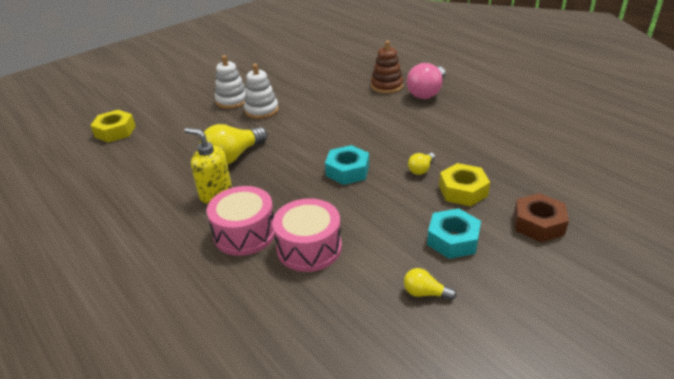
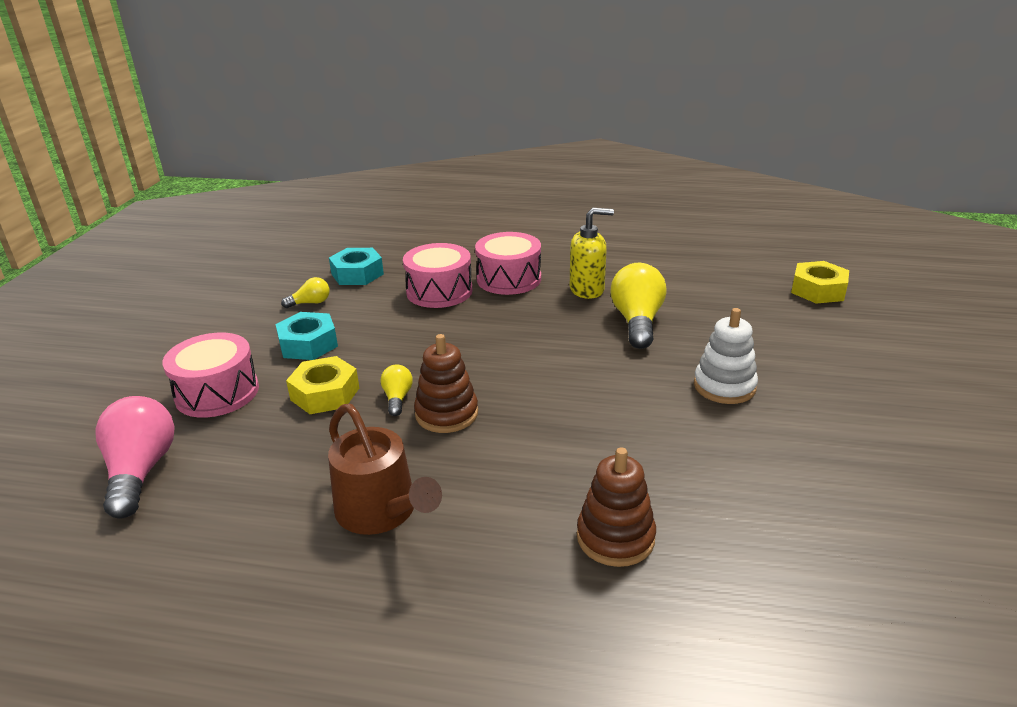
camera: 140 degrees right, 5 degrees down
(232, 101) = (794, 381): white stacking toy -> none
(347, 171) = (486, 360): turquoise nut -> turquoise nut (357, 274)
(402, 150) = (446, 414): none -> brown stacking toy
(427, 92) = (519, 559): pink light bulb -> pink light bulb (141, 471)
(469, 123) = (381, 511): none -> brown watering can
(538, 224) = (217, 393): brown nut -> pink drum

